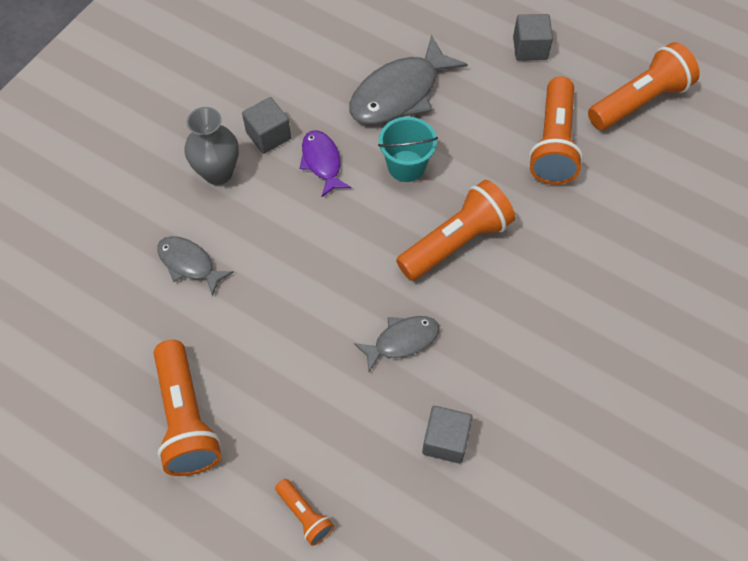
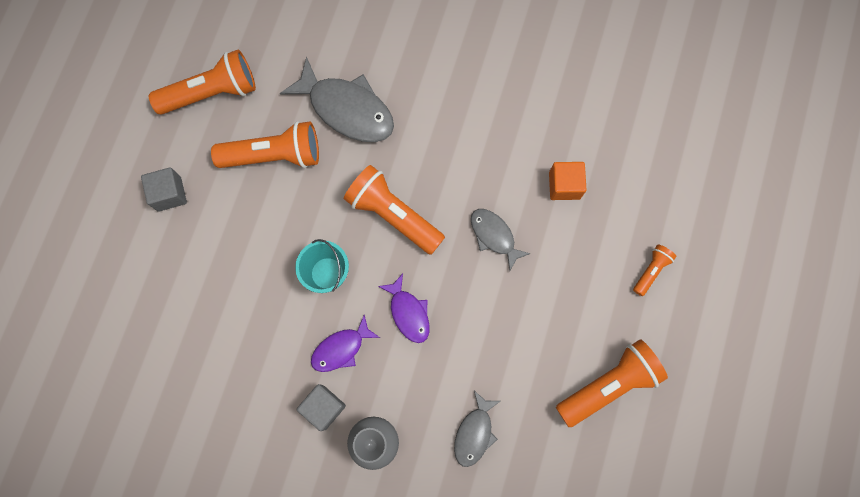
camera: 105 degrees left, 15 degrees up
(339, 231) = (408, 313): none -> purple fish
(400, 93) = (248, 299): grey fish -> grey fish (347, 109)
(445, 440) = (564, 185): grey cube -> orange cube
(639, 101) = (211, 92): orange flashlight -> orange flashlight turned 120 degrees clockwise

